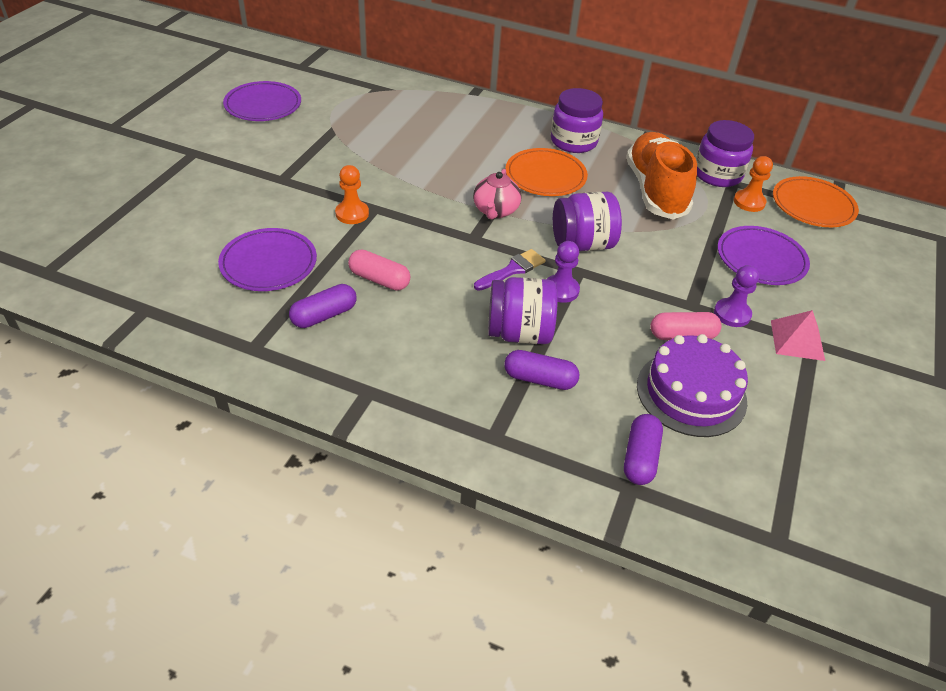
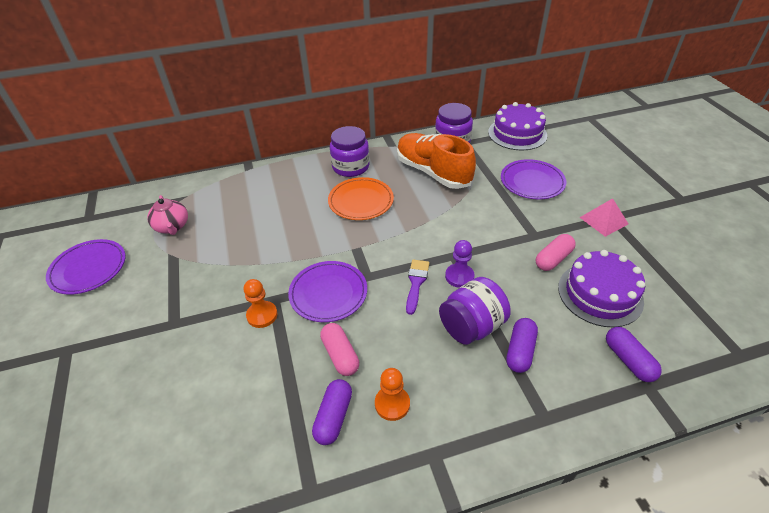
camera: 35 degrees left, 0 degrees up
(268, 263) = (242, 405): purple plate -> purple plate (328, 293)
(379, 279) = (340, 355): pink capsule -> pink capsule turned 75 degrees clockwise
(495, 211) = (358, 246): pink teapot -> pink teapot (172, 227)
(540, 379) = (520, 351): purple capsule -> purple capsule turned 45 degrees counterclockwise
(582, 244) = (434, 235): purple jar -> none
(732, 314) = (559, 226): purple pawn -> none
(749, 202) = (486, 150): orange pawn -> orange pawn (392, 404)
(813, 206) = (517, 133): orange plate -> purple cake

